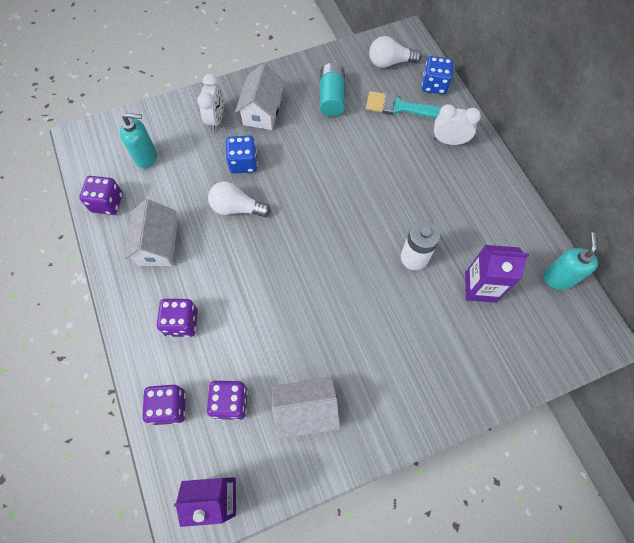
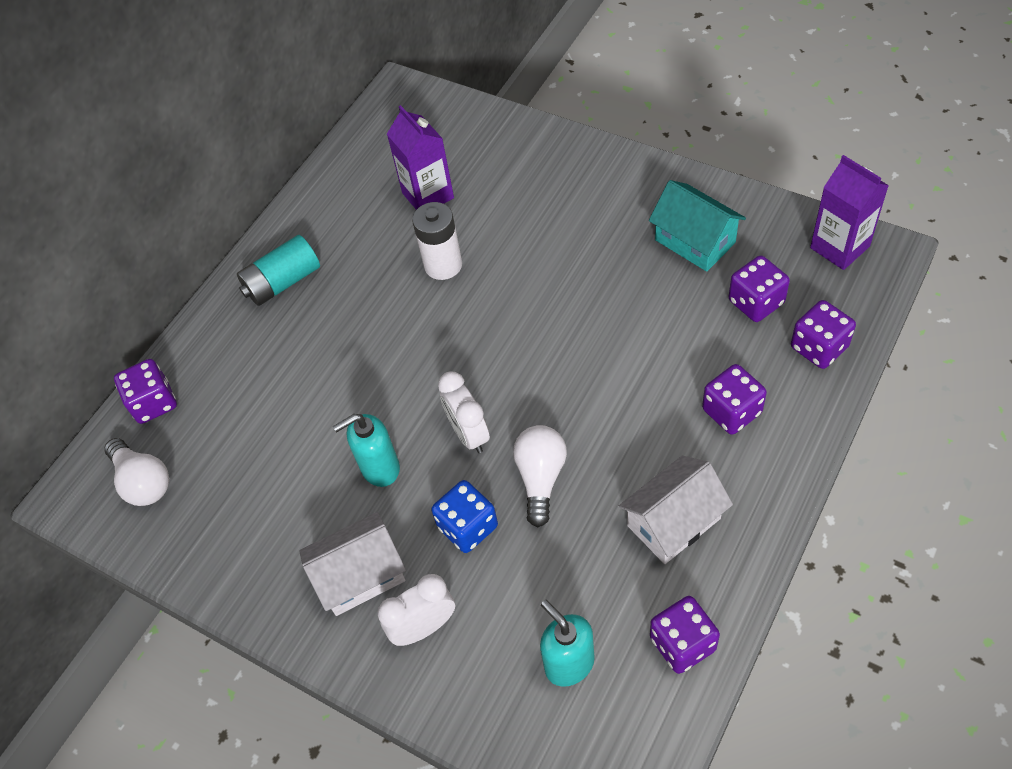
camera: 120 degrees left, 10 degrees down
(237, 208) = (541, 478): white light bulb -> white light bulb turned 150 degrees counterclockwise
(306, 410) = (695, 241): white house -> turquoise house
(332, 98) = (266, 506): turquoise battery -> turquoise battery (283, 282)
(400, 107) = (224, 414): turquoise brush -> none
(434, 85) = (154, 402): blue dice -> purple dice
(449, 141) = (245, 331): white clock -> white clock (469, 434)
(558, 278) = (361, 148): turquoise soap dispenser -> turquoise soap dispenser (380, 468)

